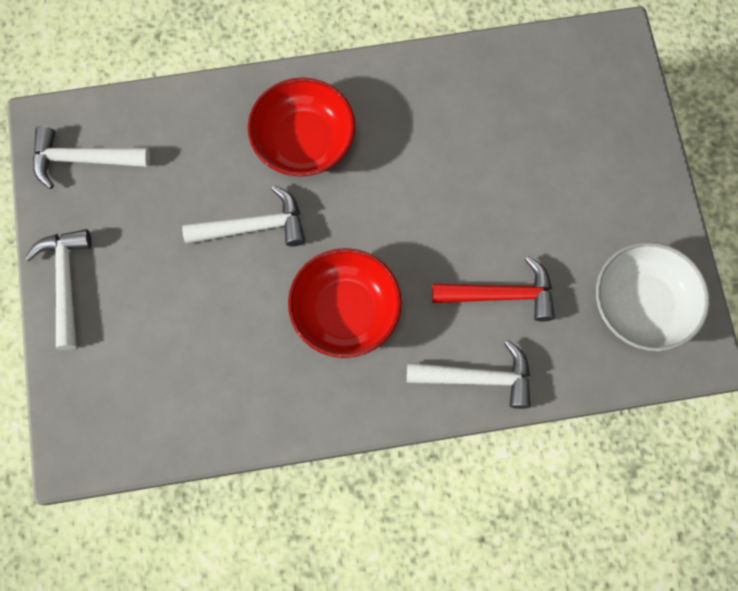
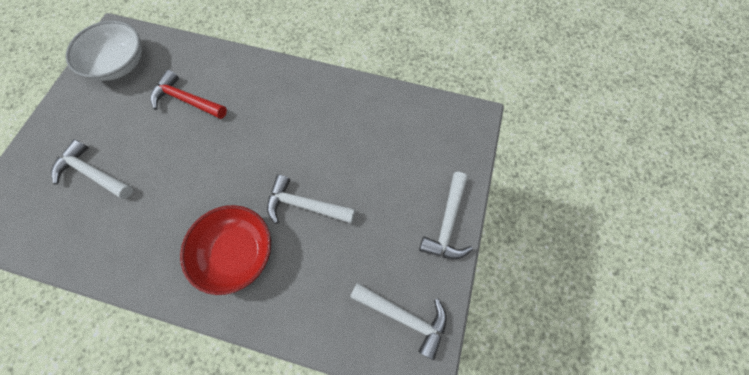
camera: 155 degrees left, 5 degrees down
(345, 311) = (279, 128): red bowl -> none
(477, 378) = (231, 66): white hammer -> white hammer (93, 173)

